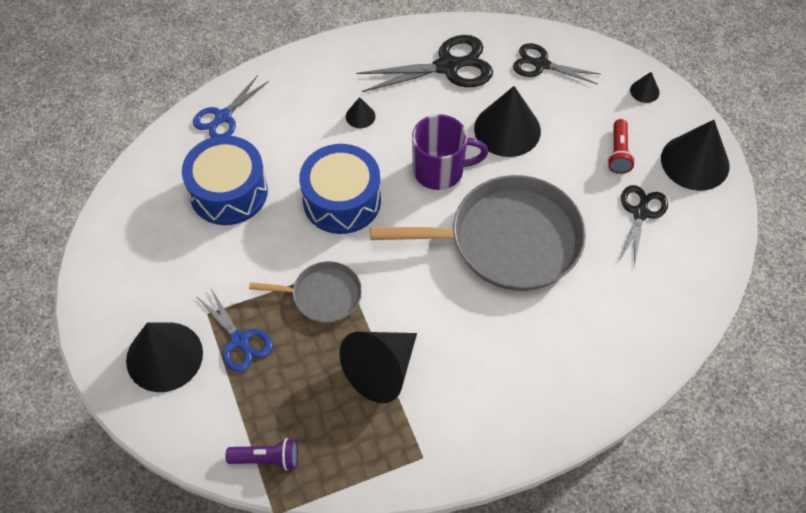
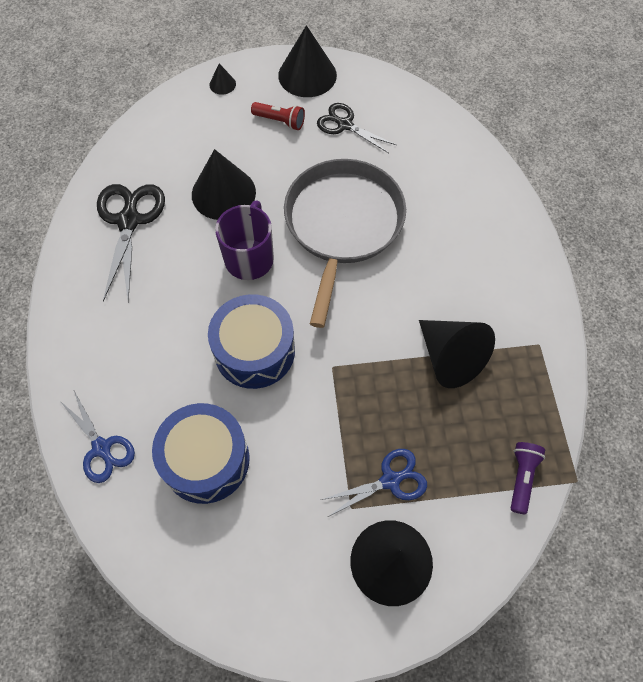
camera: 75 degrees left, 5 degrees up
(323, 295) = (359, 391): grey pan -> none
(360, 116) = (157, 311): black cone -> none
(540, 64) = (160, 147): black scissors -> none

